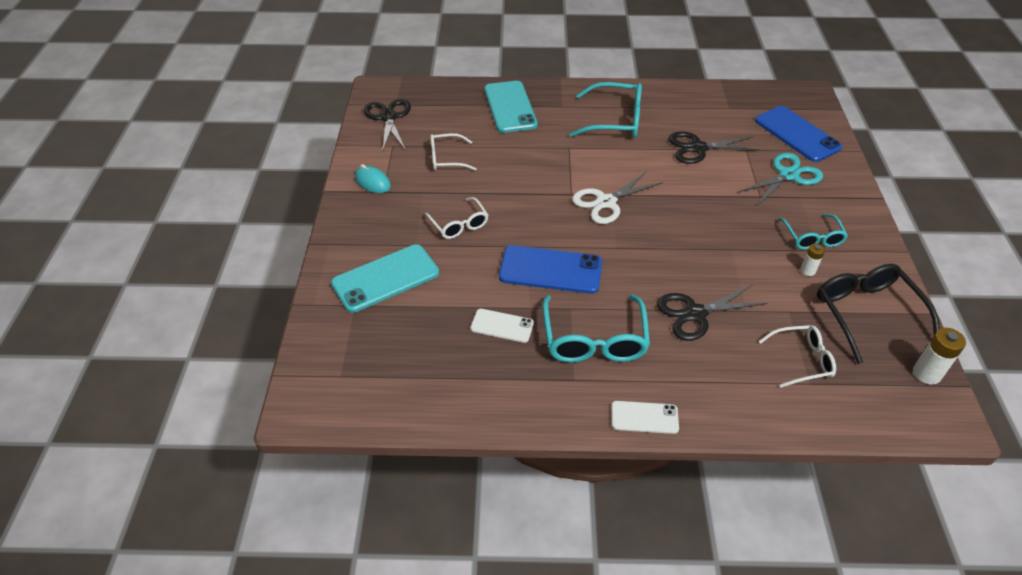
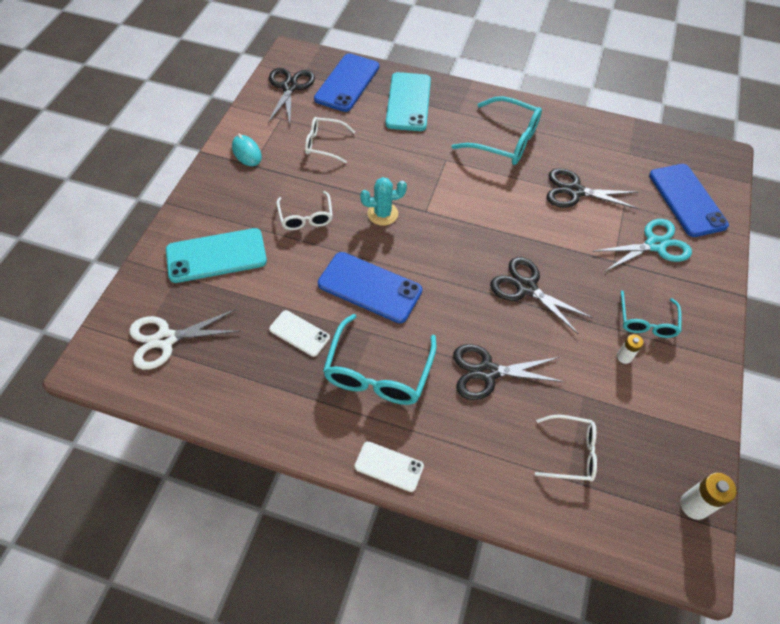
camera: 15 degrees right, 10 degrees up
(443, 103) = (347, 83): none -> blue phone
(532, 205) = (382, 214): none -> turquoise cactus
(606, 202) = (455, 228): white scissors -> white scissors (166, 339)
(694, 236) = (526, 288): none -> black scissors
(866, 313) = (663, 421): black glasses -> none

